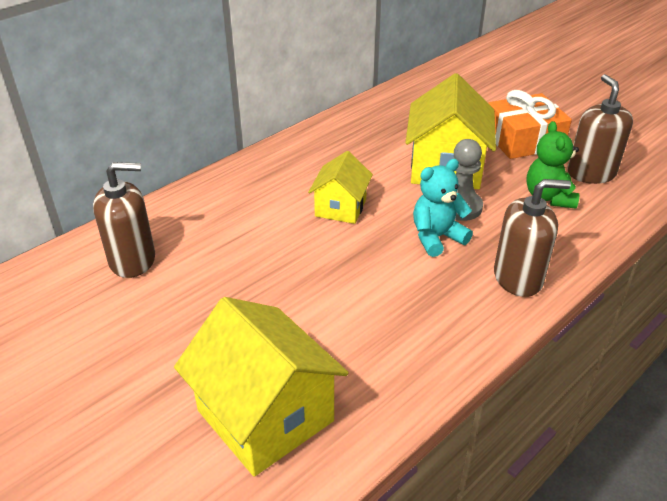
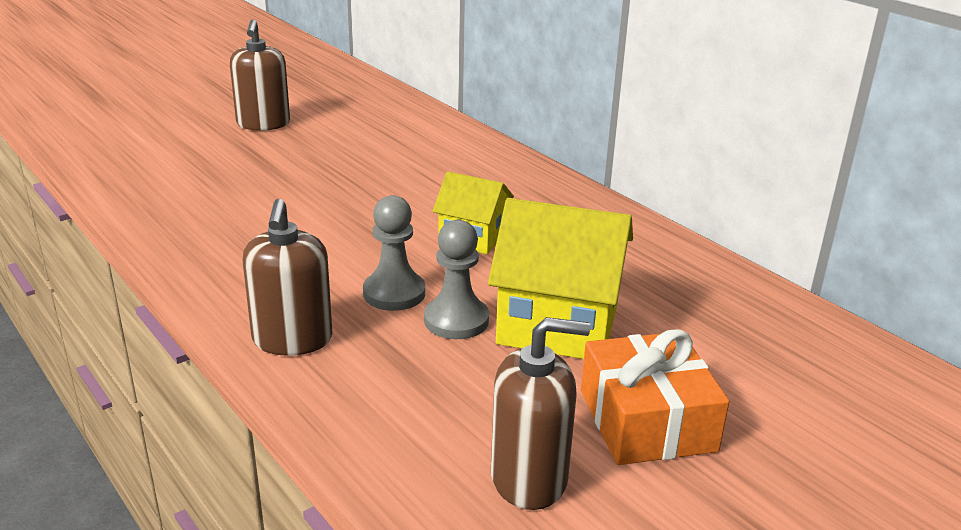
camera: 95 degrees right, 10 degrees down
(133, 260) = (413, 137): brown soap dispenser -> brown soap dispenser (263, 124)
(265, 416) = (192, 185): yellow house -> none
(437, 237) = (394, 293): turquoise teddy bear -> grey pawn
(548, 197) = (463, 408): green teddy bear -> none

